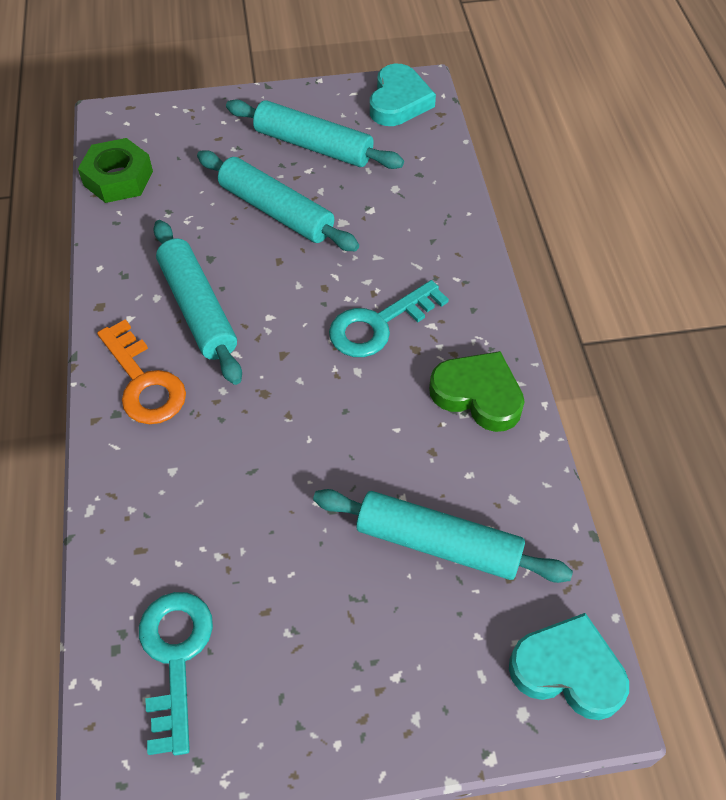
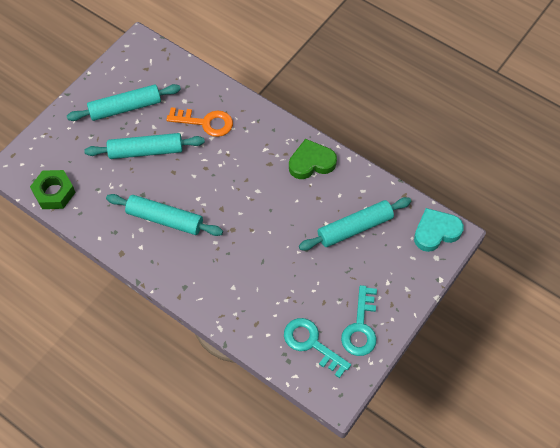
camera: 45 degrees left, 5 degrees up
(144, 382) = (180, 266): orange key -> orange key (205, 122)
(378, 324) = (245, 165): turquoise key -> turquoise key (360, 327)
(398, 101) = (138, 57): turquoise heart -> none

